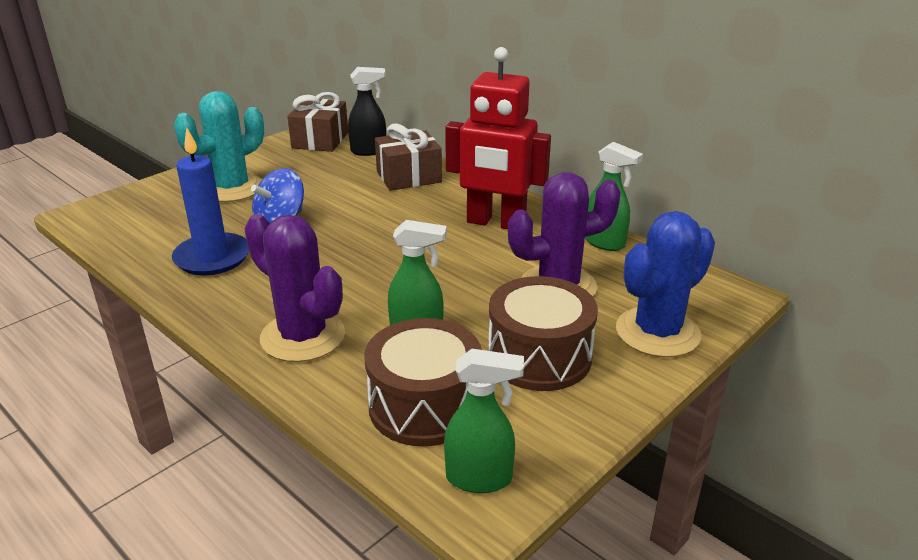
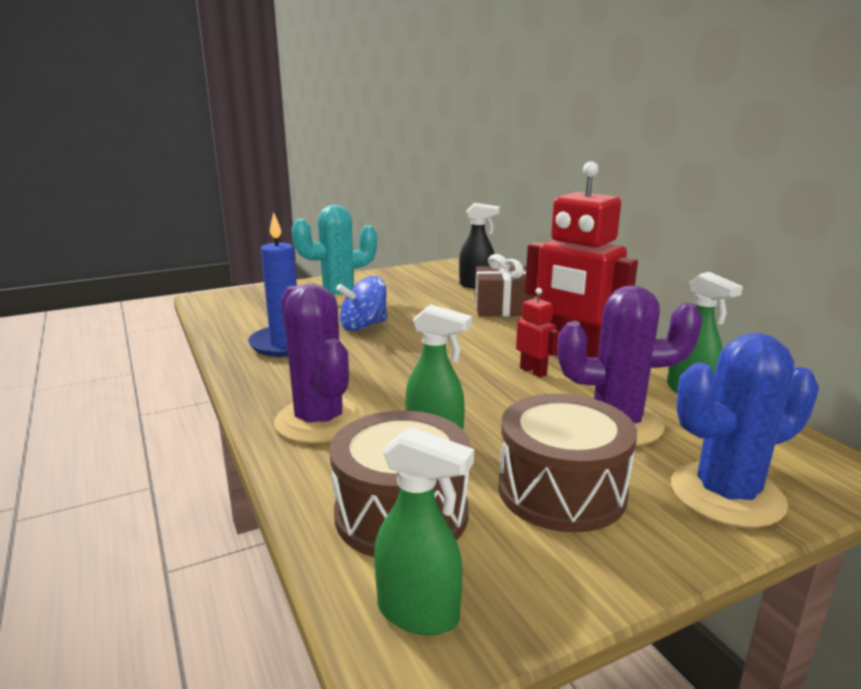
camera: 20 degrees right, 10 degrees down
(320, 140) = (437, 273): brown gift -> none
(469, 246) = (533, 371): none -> red robot

